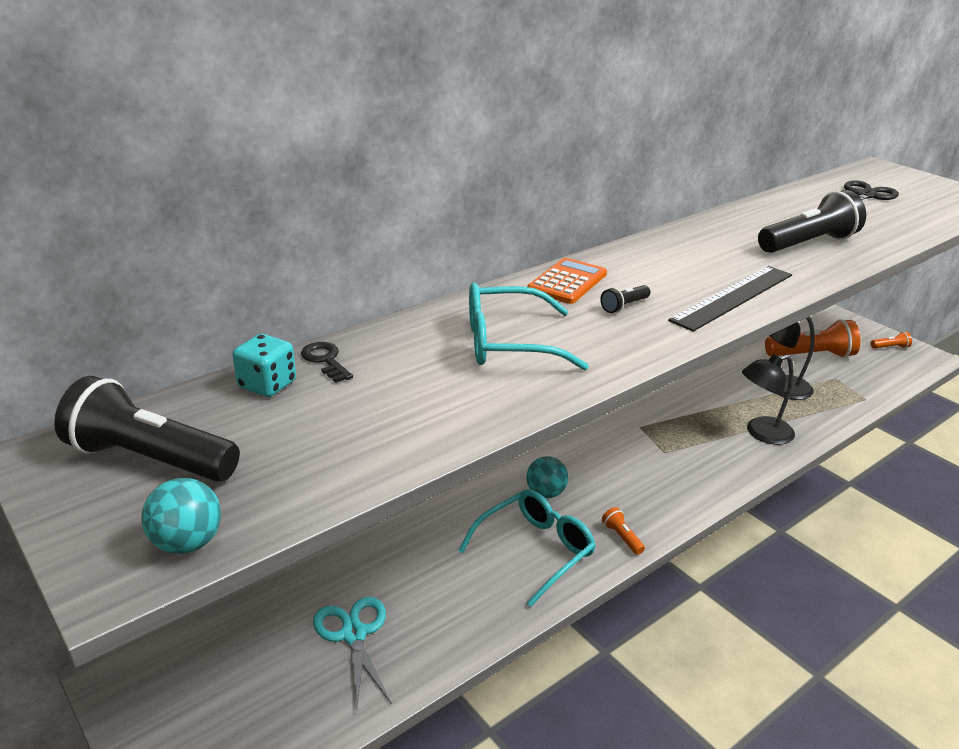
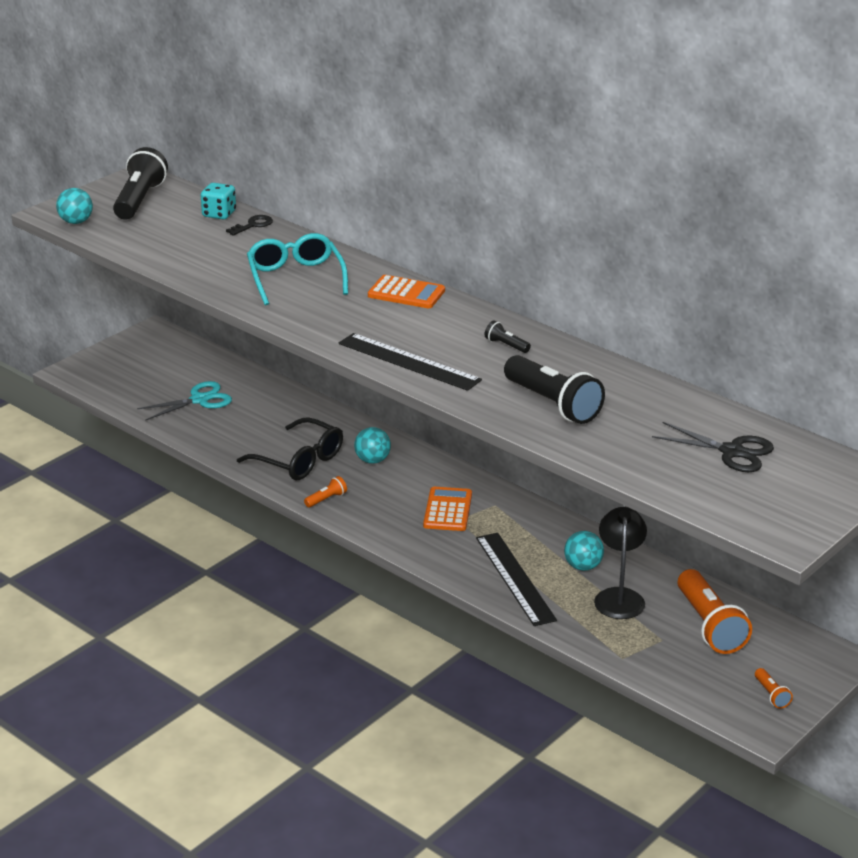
camera: 80 degrees right, 0 degrees up
(535, 550) = (299, 460): turquoise glasses -> black glasses
(624, 306) = (371, 317): black flashlight -> black flashlight (506, 345)
(647, 455) = (448, 510): none -> orange calculator
(738, 396) = (583, 566): none -> turquoise ball
(761, 433) = (515, 578): black lamp -> black ruler

